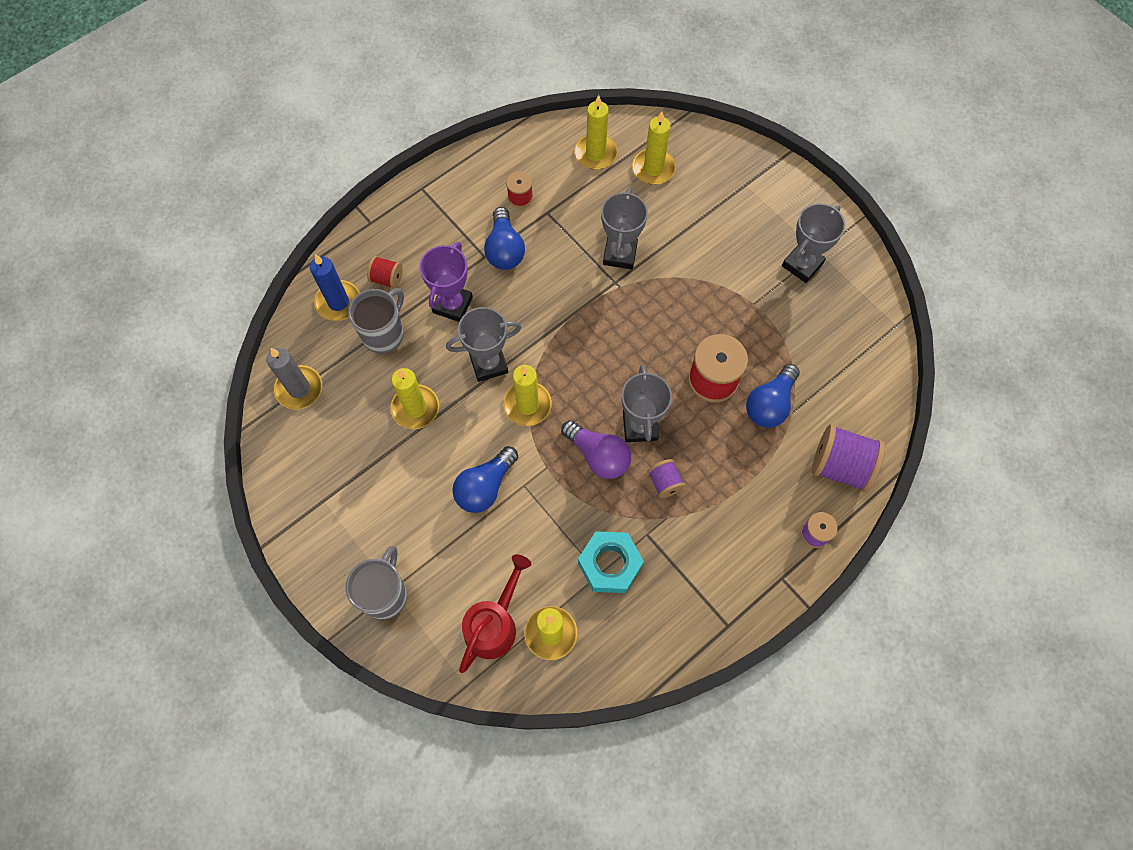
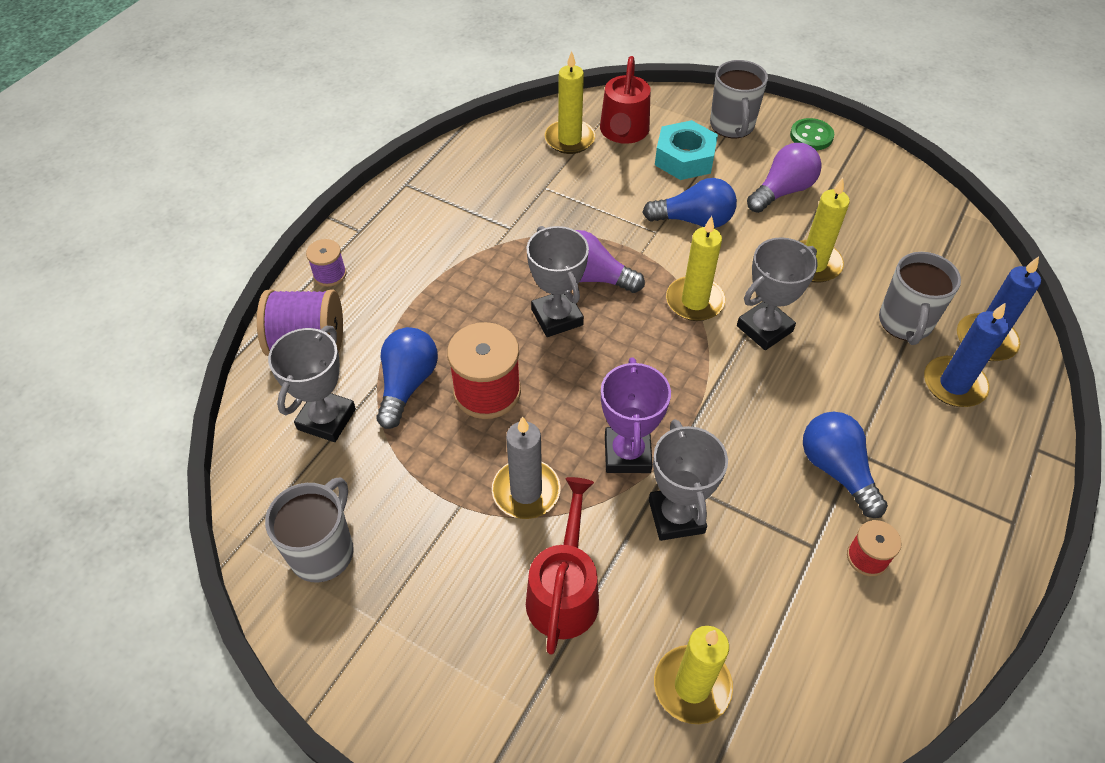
camera: 160 degrees right, 15 degrees down
(299, 389) = (946, 246): grey candle -> grey candle (526, 491)
(320, 553) = (811, 136): none -> green button
(387, 278) = (954, 384): red spool -> blue candle
(390, 493) = (782, 191): none -> purple light bulb
(452, 305) = (852, 379): purple trophy -> purple trophy (627, 454)
(485, 487) = (694, 220): blue light bulb -> blue light bulb turned 75 degrees clockwise
(595, 154) = (799, 681): yellow candle -> none
(609, 564) = (537, 196): turquoise nut -> turquoise nut (684, 158)
(664, 483) = (508, 274): purple spool -> none
(704, 235) = (564, 590): none -> red watering can
(802, 264) = (399, 590): grey trophy -> grey trophy (326, 419)
(845, 302) = (323, 551): none -> grey mug

